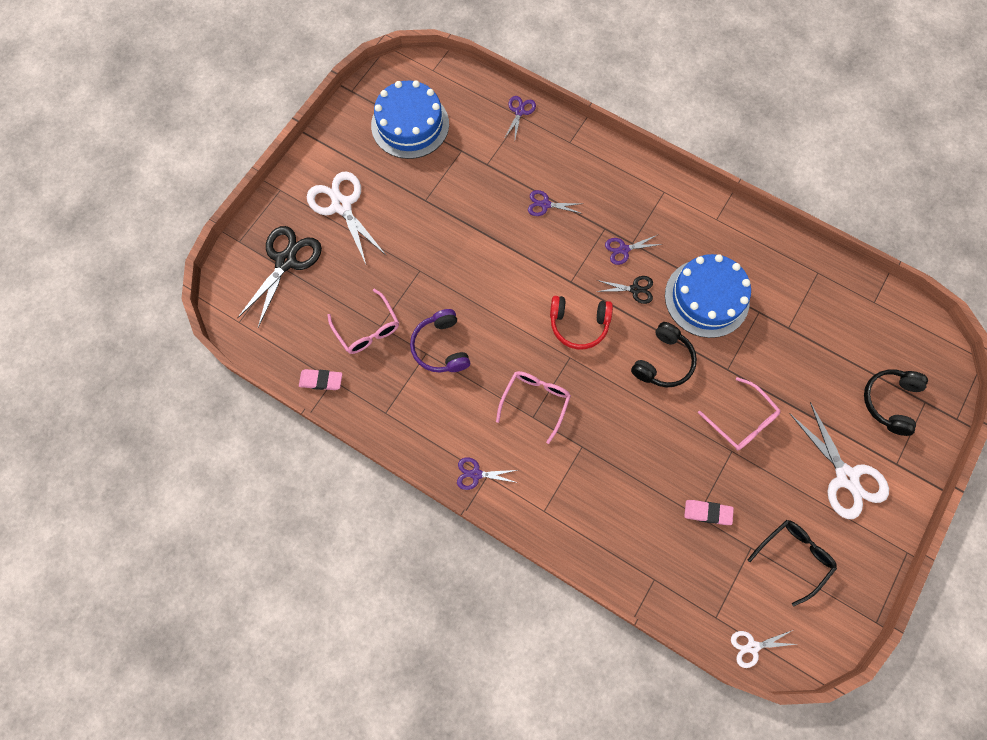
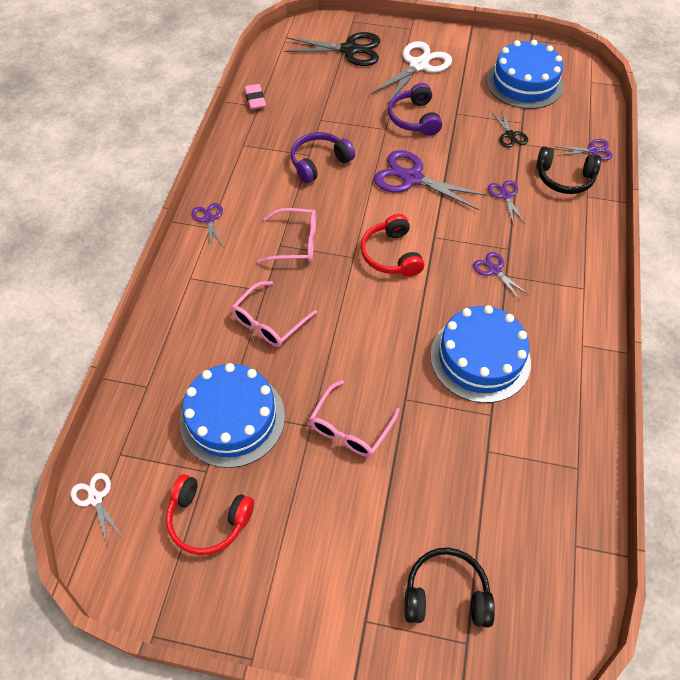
camera: 70 degrees right, 15 degrees down
(367, 329) = (314, 113): pink glasses -> pink glasses (269, 322)
(416, 239) = (414, 118): none -> purple headphones
(494, 272) = (412, 178): none -> purple scissors
(635, 289) = (454, 291): black scissors -> black scissors (510, 135)
(663, 361) = (385, 336): black headphones -> black headphones (564, 178)
(707, 512) = (232, 418): pink eraser -> blue cake
(793, 556) = (208, 519): black glasses -> red headphones
(846, 477) = (324, 559): white scissors -> none

